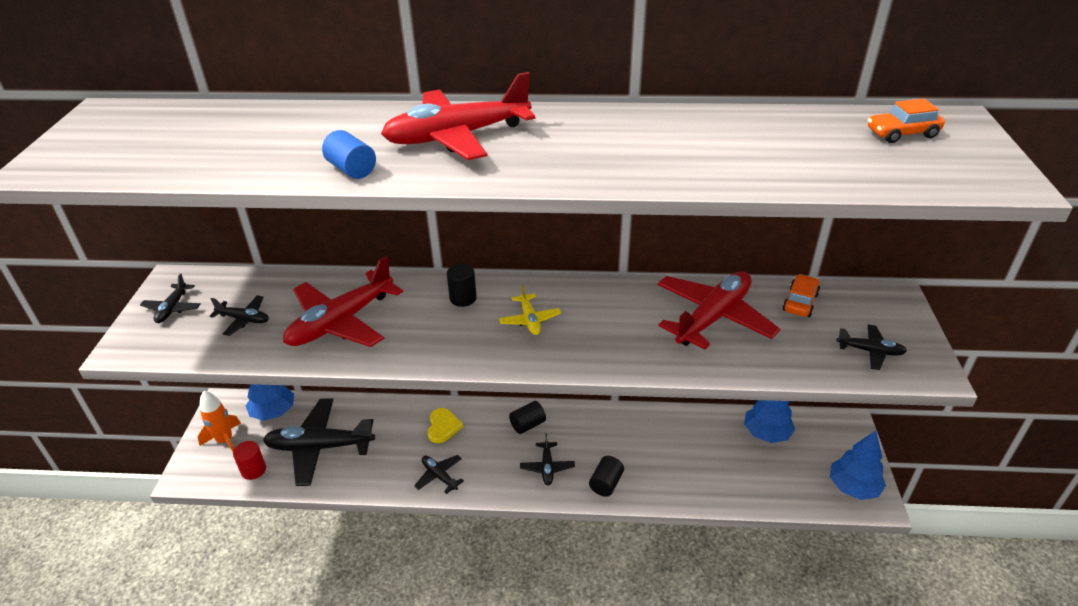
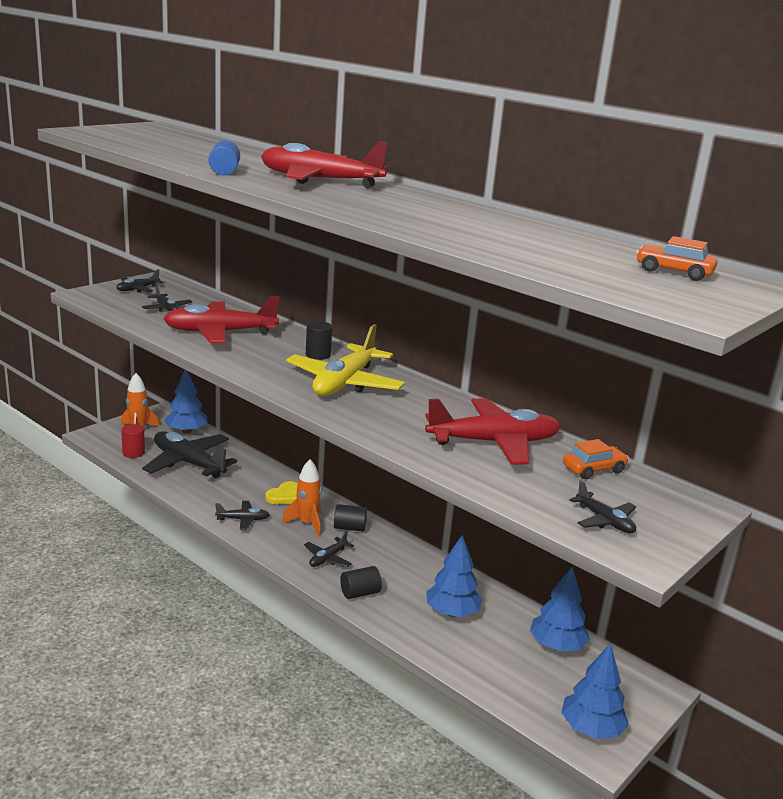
camera: 35 degrees right, 15 degrees down
(439, 476) = (243, 520): black plane -> black plane turned 90 degrees clockwise
(492, 443) = (307, 523): none -> orange rocket
(529, 320) = (344, 383): yellow plane -> yellow plane, size x2.09
(680, 453) = (452, 612): none -> blue tree

